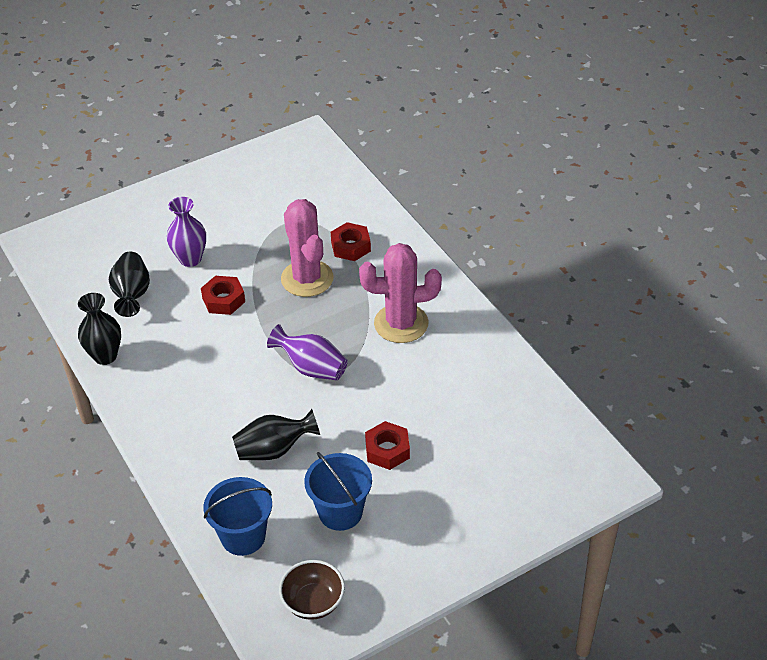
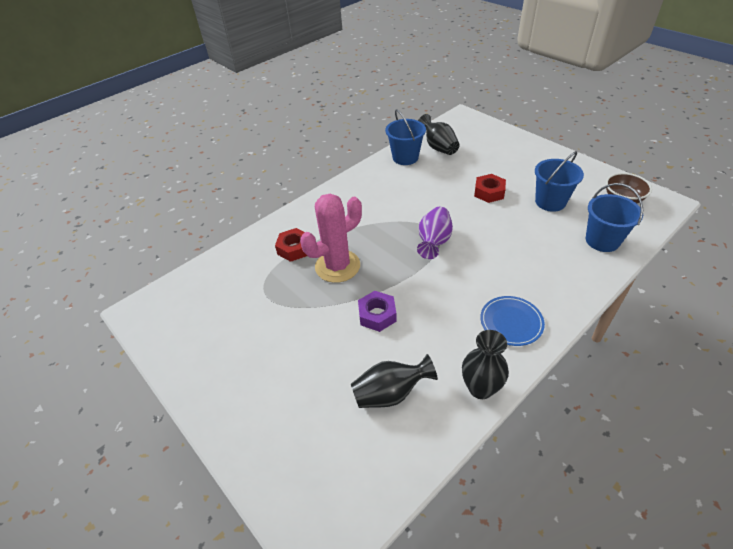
camera: 100 degrees left, 0 degrees up
(164, 401) = (511, 322): none -> blue plate
(190, 259) = (328, 357): purple vase -> none
(223, 300) = (377, 315): red nut -> purple nut
(274, 450) = (520, 243): black vase -> black vase (438, 147)
(401, 323) = (373, 207): pink cactus -> none
(505, 377) = (405, 157): none -> blue bucket

